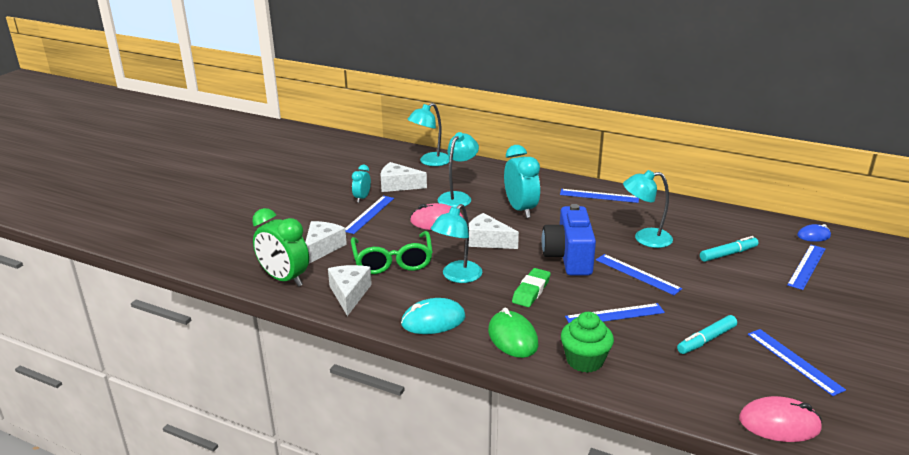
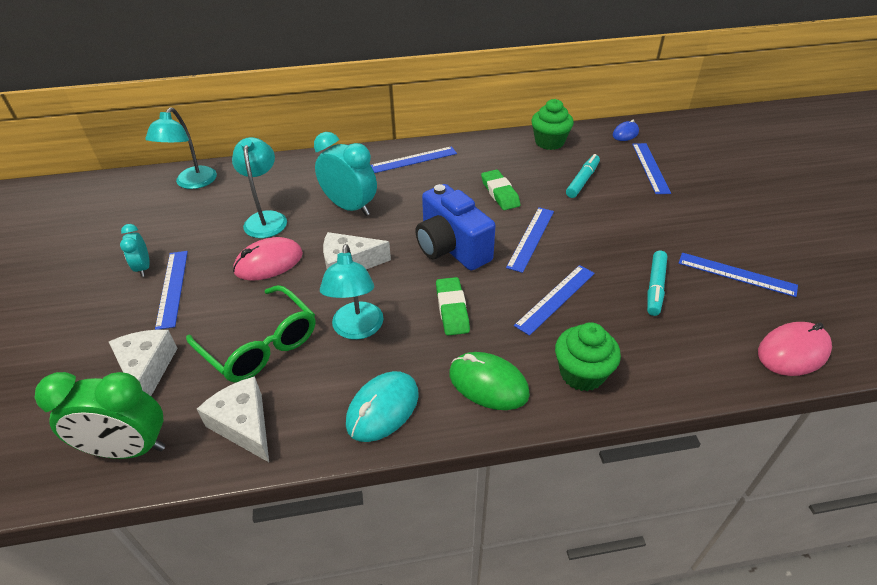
camera: 35 degrees left, 15 degrees up
(398, 185) = (178, 230): white cheese -> none
(637, 274) = (531, 238): blue ruler -> blue ruler turned 75 degrees counterclockwise
(645, 238) = (500, 193): turquoise lamp -> green eraser
(730, 219) = (549, 142): none -> green cupcake

